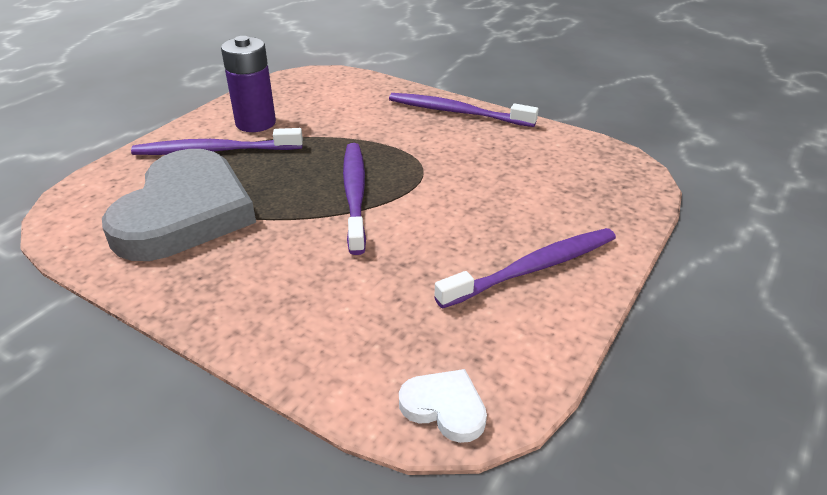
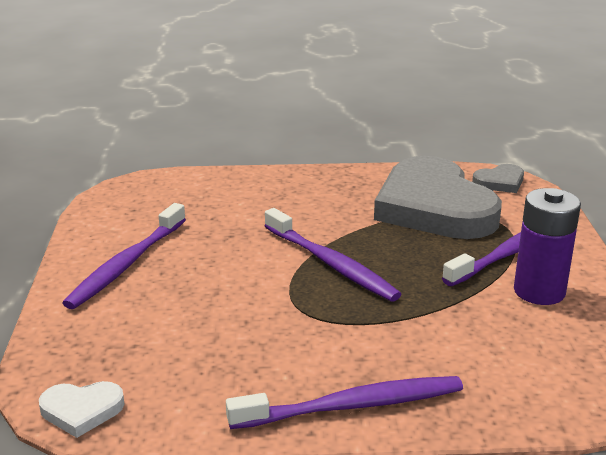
camera: 145 degrees right, 10 degrees down
(76, 214) = (500, 182): none -> grey heart
(444, 407) = (136, 187): white heart -> white heart (81, 410)

